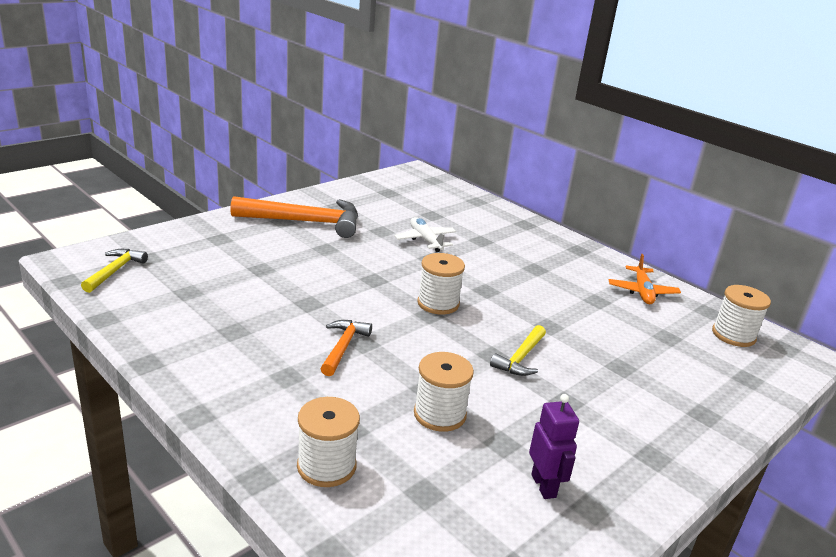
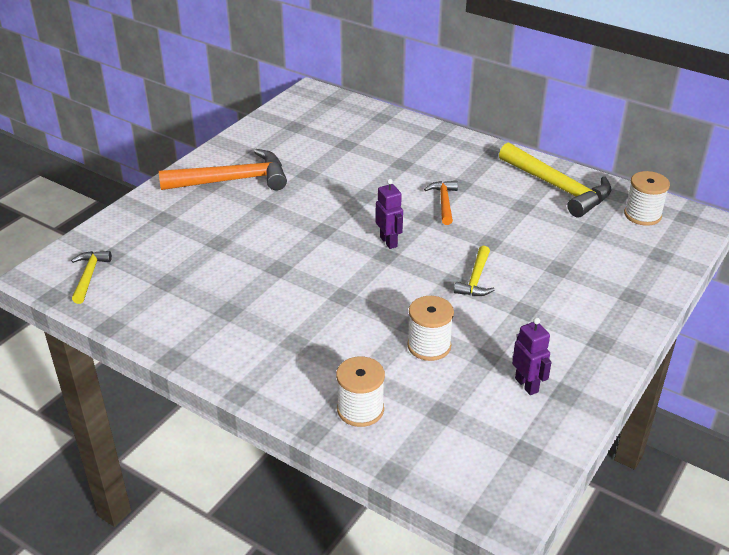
camera: 10 degrees left, 10 degrees up
(343, 347) = (327, 304): orange hammer -> orange hammer (444, 202)
(425, 240) = (351, 175): white plane -> none
(438, 303) = (389, 242): white spool -> purple robot
(642, 292) = (558, 188): orange plane -> yellow hammer

